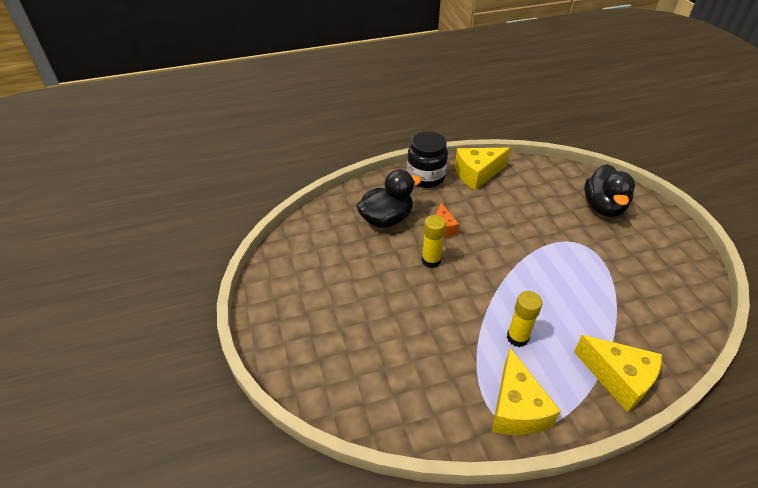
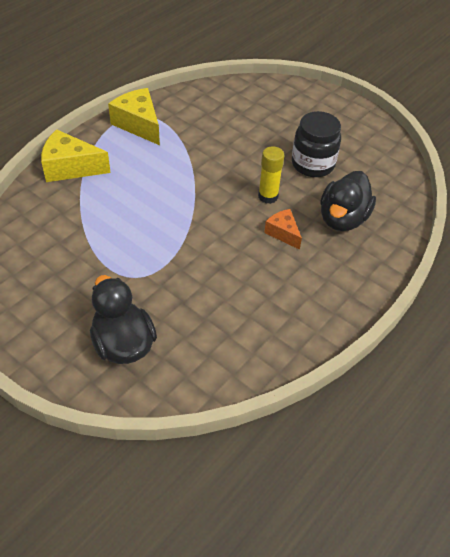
camera: 145 degrees right, 5 degrees up
(425, 177) = (352, 290): black jar -> black jar (313, 164)
(477, 174) = (299, 325): yellow cheese -> none
(517, 337) = (158, 165): yellow glue stick -> none

